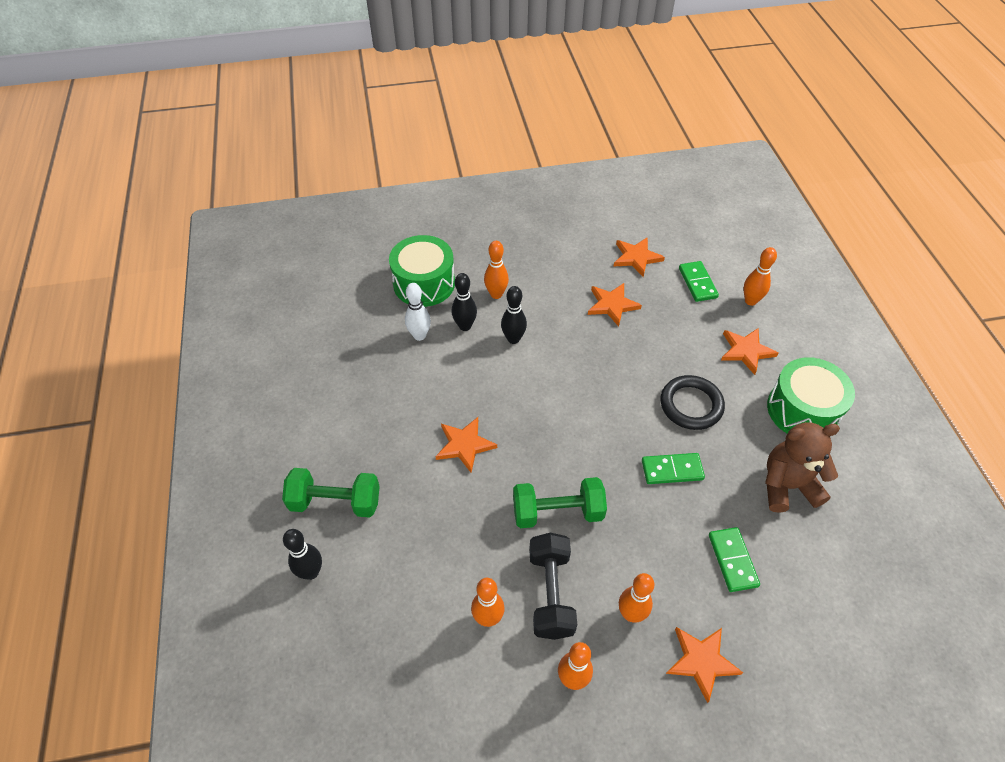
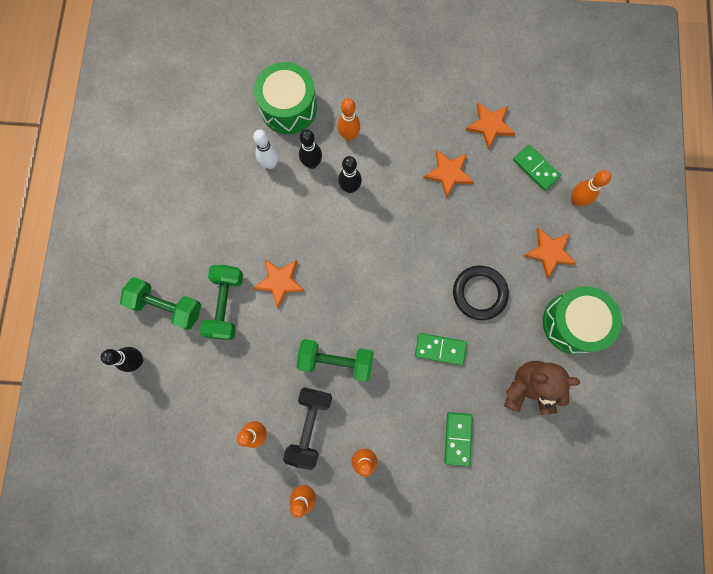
camera: 15 degrees right, 25 degrees up
(408, 484) = (226, 305): none -> green dumbbell
(697, 283) = (535, 168): green domino -> green domino turned 45 degrees counterclockwise
(701, 661) = (402, 508): orange star -> none

